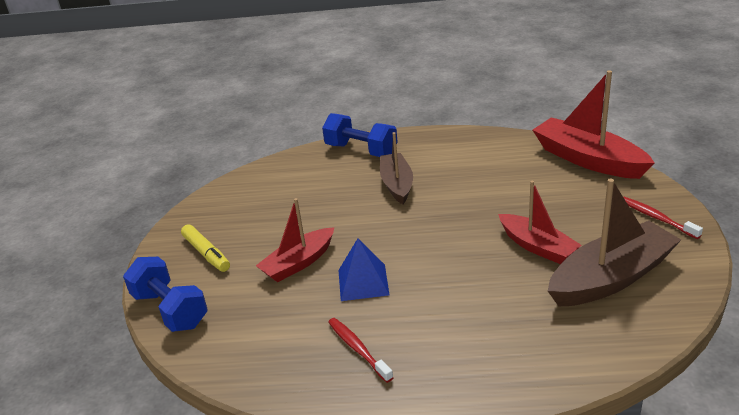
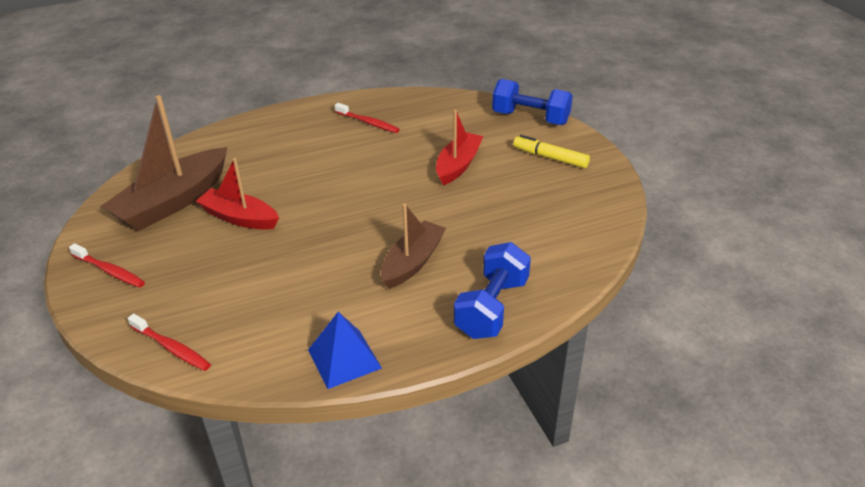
camera: 155 degrees right, 5 degrees up
(361, 150) = (492, 308): blue dumbbell -> blue dumbbell turned 75 degrees counterclockwise
(363, 282) = (390, 161): blue pyramid -> blue pyramid (344, 358)
(397, 184) = (413, 262): brown boat -> brown boat turned 120 degrees counterclockwise
(588, 159) = (171, 348): red boat -> red toothbrush

